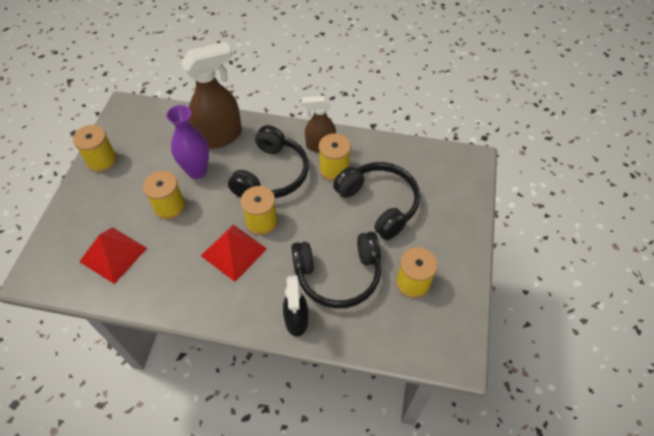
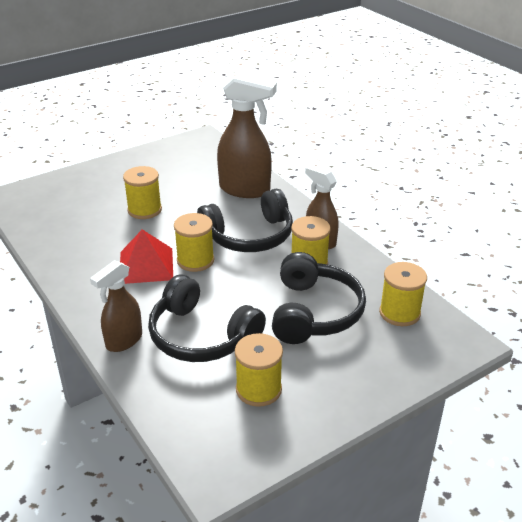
camera: 45 degrees right, 20 degrees down
(102, 160) = (142, 158): yellow spool -> yellow spool (399, 313)
(113, 254) = (68, 214): red pyramid -> none
(197, 171) = (196, 201): purple vase -> none
(296, 320) = (123, 341): black spray bottle -> brown spray bottle

